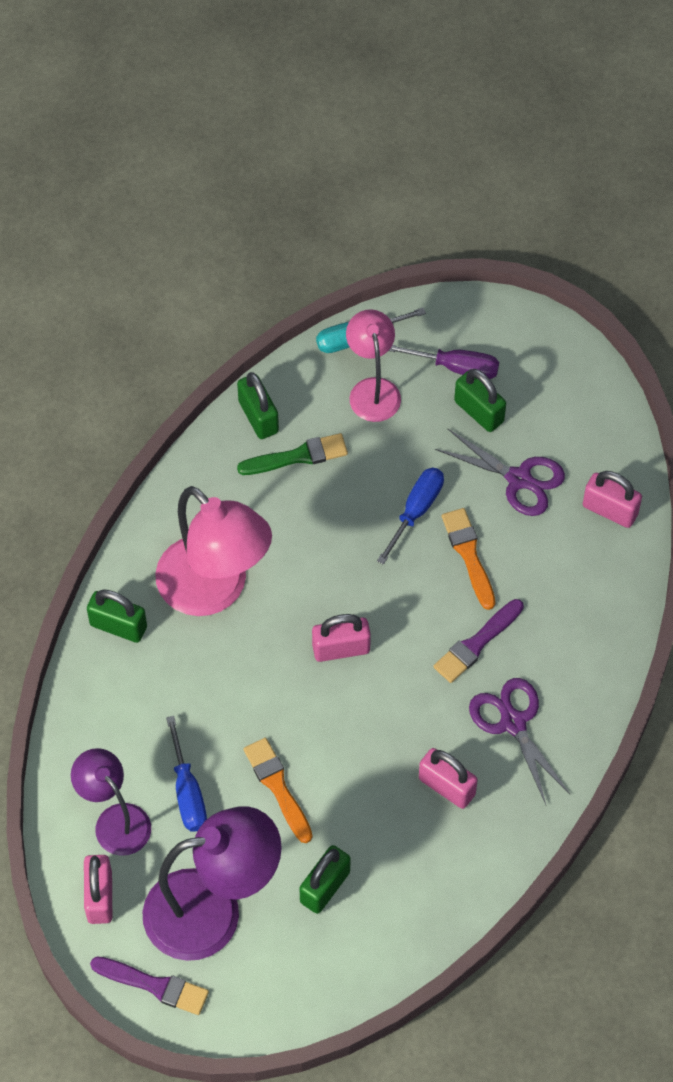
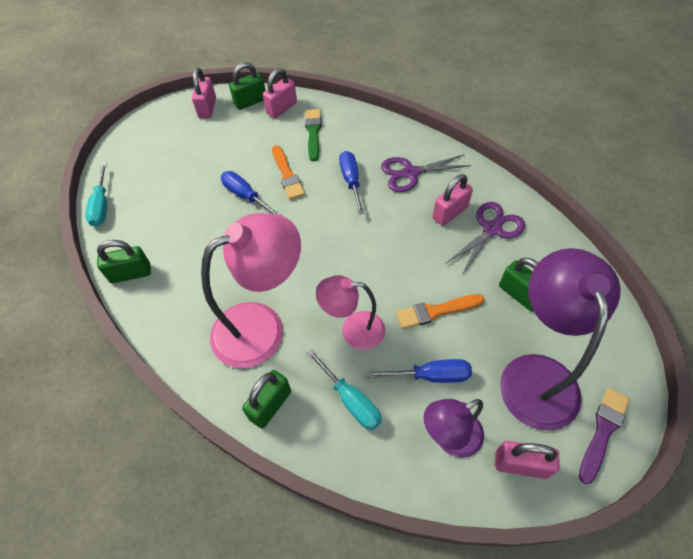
camera: 75 degrees left, 5 degrees down
(141, 708) = (350, 399): none -> turquoise screwdriver
(298, 456) = (174, 254): green brush -> green brush (313, 132)
(341, 648) = (334, 254): pink padlock -> pink padlock (207, 108)
(372, 389) = (145, 204): pink lamp -> pink lamp (353, 330)
(455, 367) = (152, 160): purple screwdriver -> none
(469, 554) = (287, 175): orange brush -> orange brush turned 105 degrees counterclockwise
(476, 643) = (351, 181): purple brush -> blue screwdriver
(479, 411) = (189, 154): green padlock -> green padlock (250, 102)
(519, 479) = (244, 143): purple scissors -> purple scissors (492, 229)

